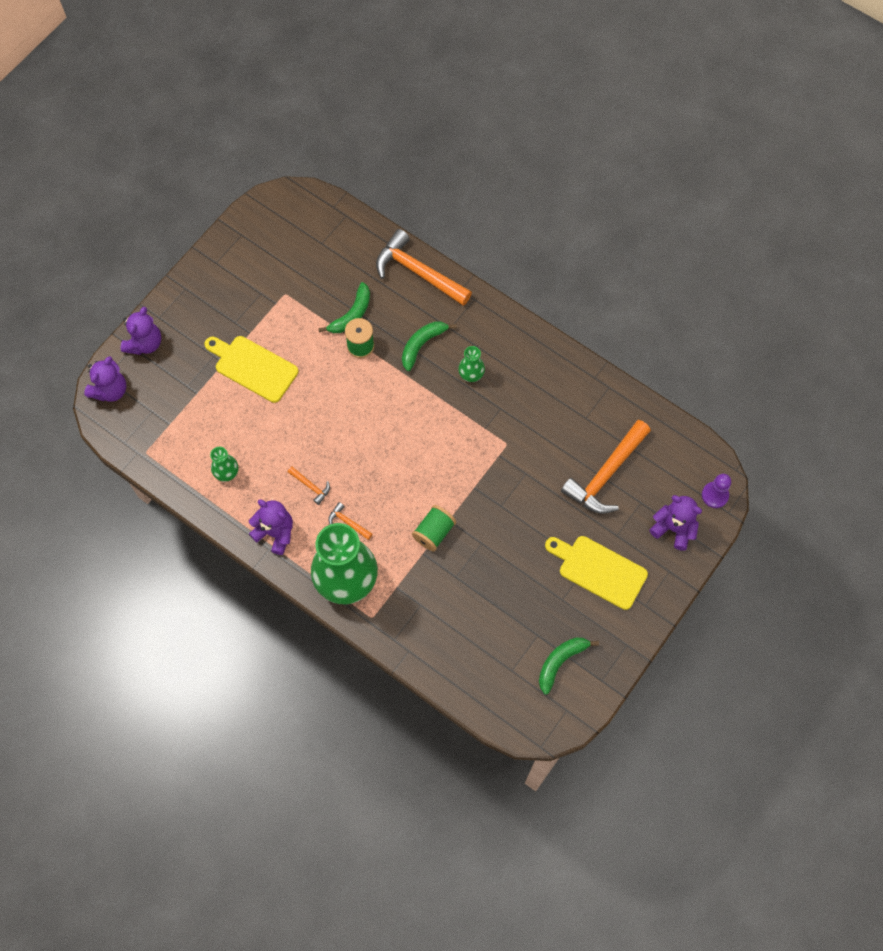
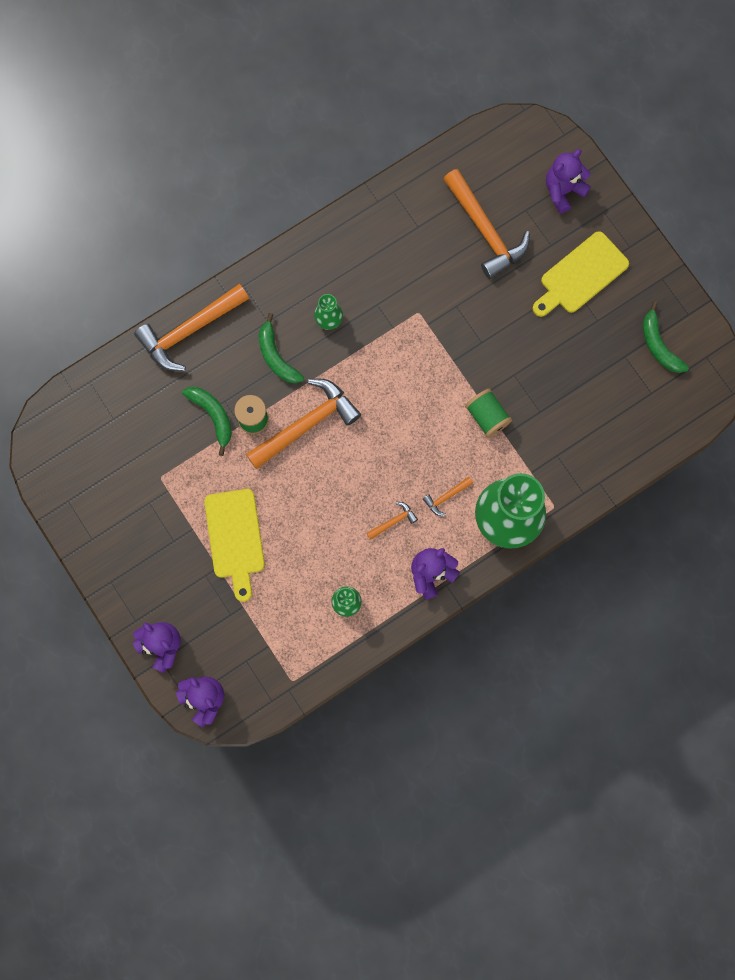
camera: 70 degrees left, 10 degrees up
(253, 367) = (235, 538): yellow cutting board -> yellow cutting board turned 60 degrees counterclockwise
(371, 388) = (306, 424): none -> orange hammer
(715, 495) = (543, 139): purple pawn -> none

